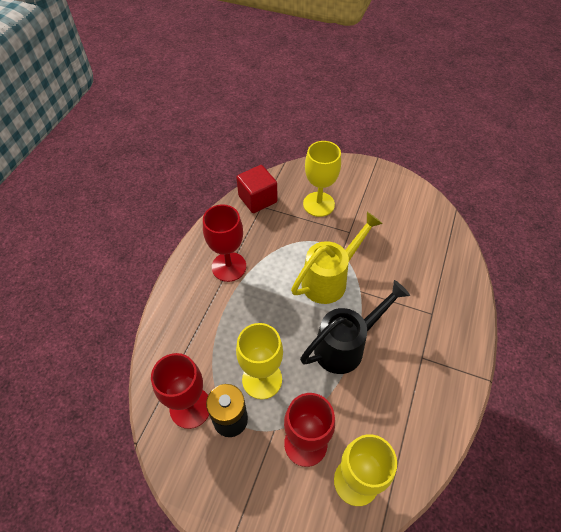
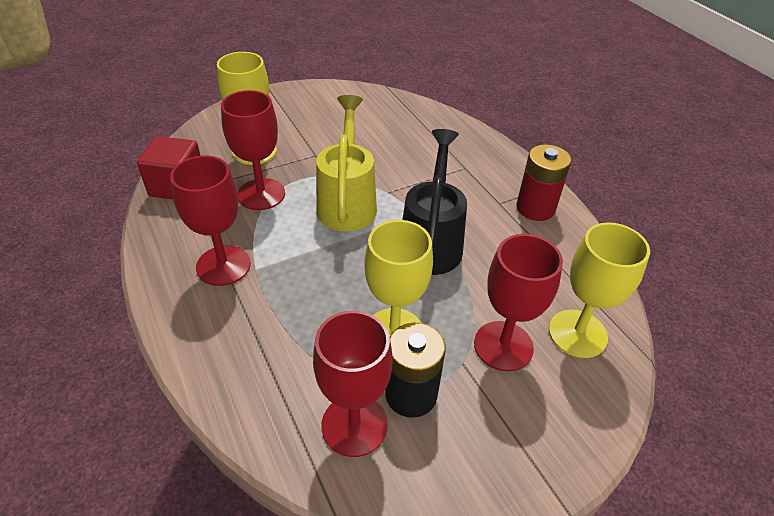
camera: 50 degrees left, 10 degrees down
(291, 237) = (261, 194): none -> red goblet
(441, 382) = (535, 208): none -> red battery

